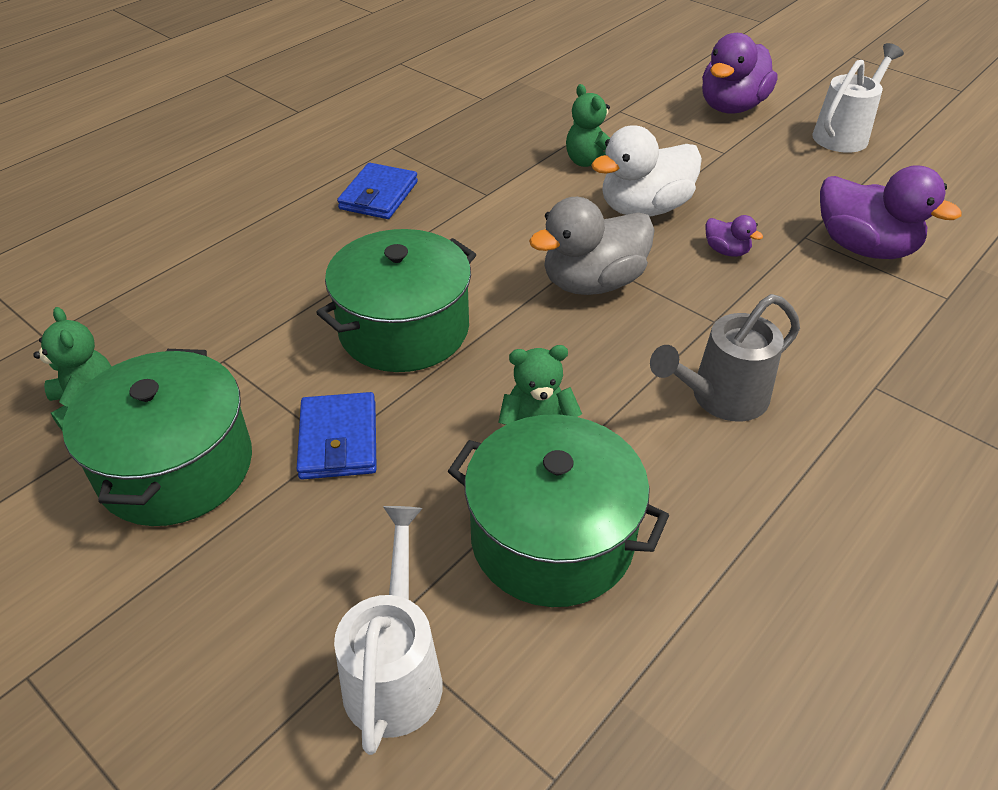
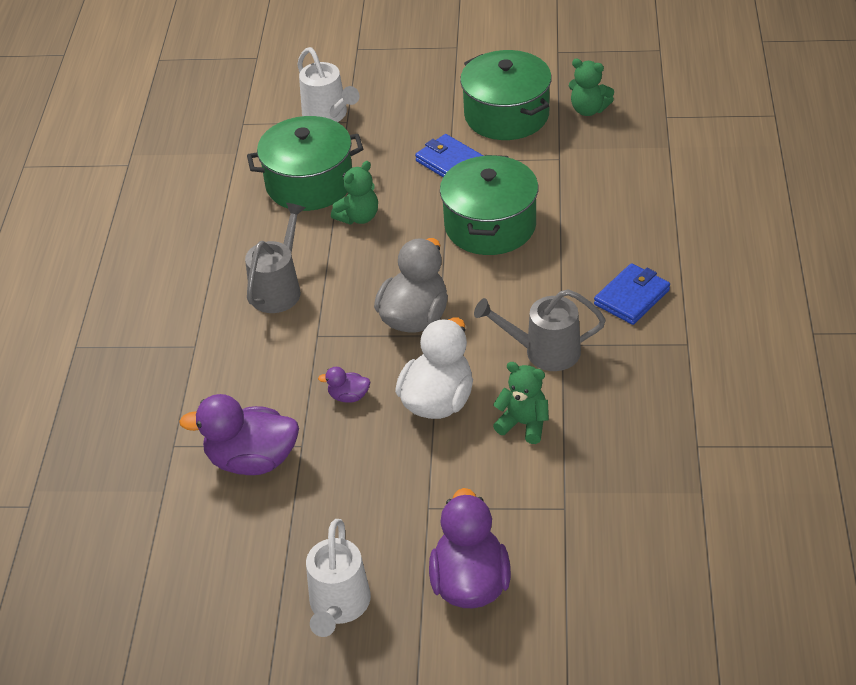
camera: 145 degrees right, 0 degrees up
(379, 195) = (631, 297): blue wallet -> blue wallet turned 60 degrees clockwise
(509, 197) = (543, 352): none -> grey watering can

